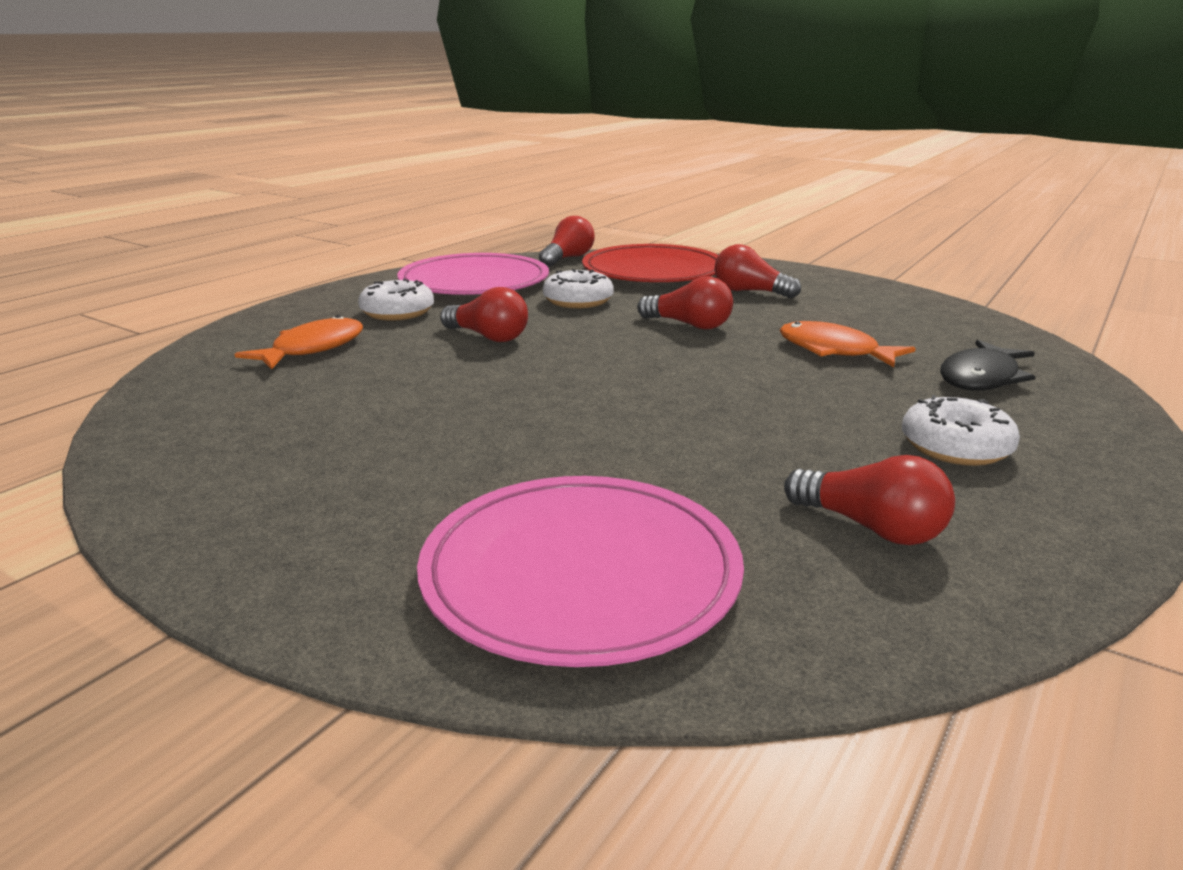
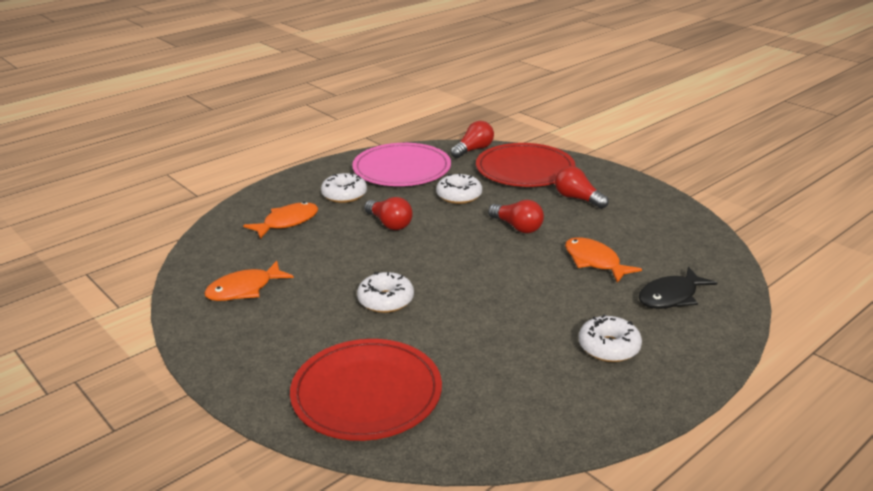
camera: 15 degrees right, 5 degrees up
(259, 439) = (244, 289): none -> orange fish
(536, 427) = (386, 300): none -> white donut
(580, 573) = (366, 393): pink plate -> red plate
(871, 528) = (521, 391): red light bulb -> none

